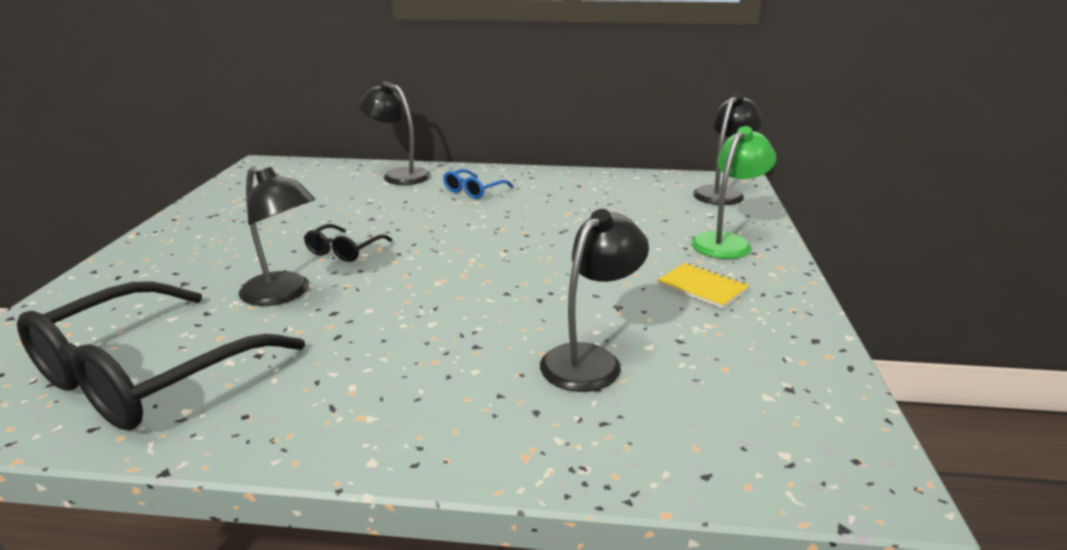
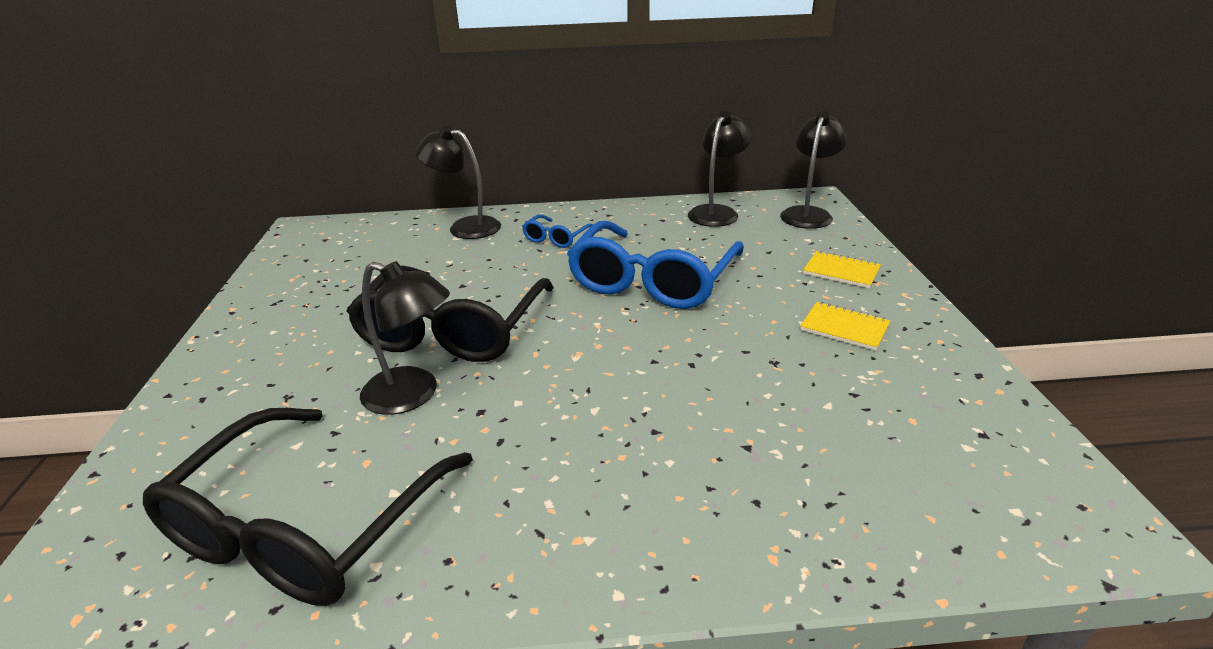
camera: 10 degrees left, 5 degrees up
(344, 251) = (453, 330): black glasses -> black glasses, size x2.24
(541, 232) = (652, 281): none -> blue glasses
(590, 359) = (779, 430): black lamp -> black lamp (716, 212)
(726, 242) = (841, 271): green lamp -> yellow notebook

